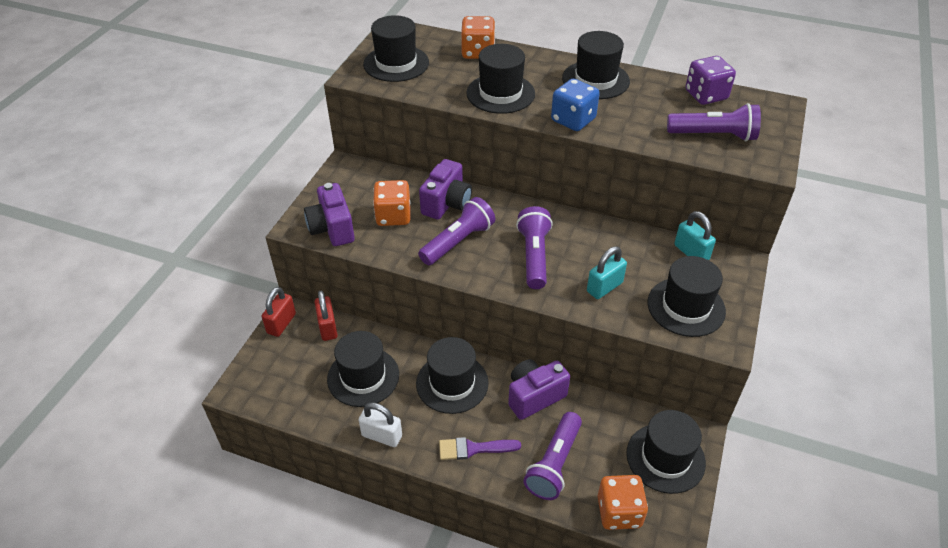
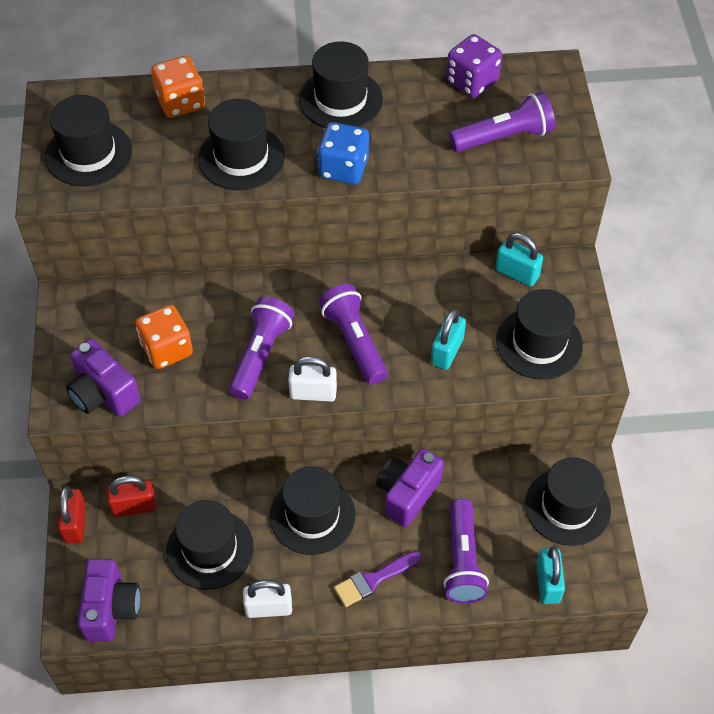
camera: 25 degrees left, 10 degrees up
(328, 327) = (134, 506): red padlock -> red padlock turned 60 degrees counterclockwise
(446, 203) = (220, 309): purple camera -> purple camera (111, 609)
(482, 279) = (313, 393): none -> white padlock
(619, 512) = (548, 583): orange dice -> turquoise padlock

